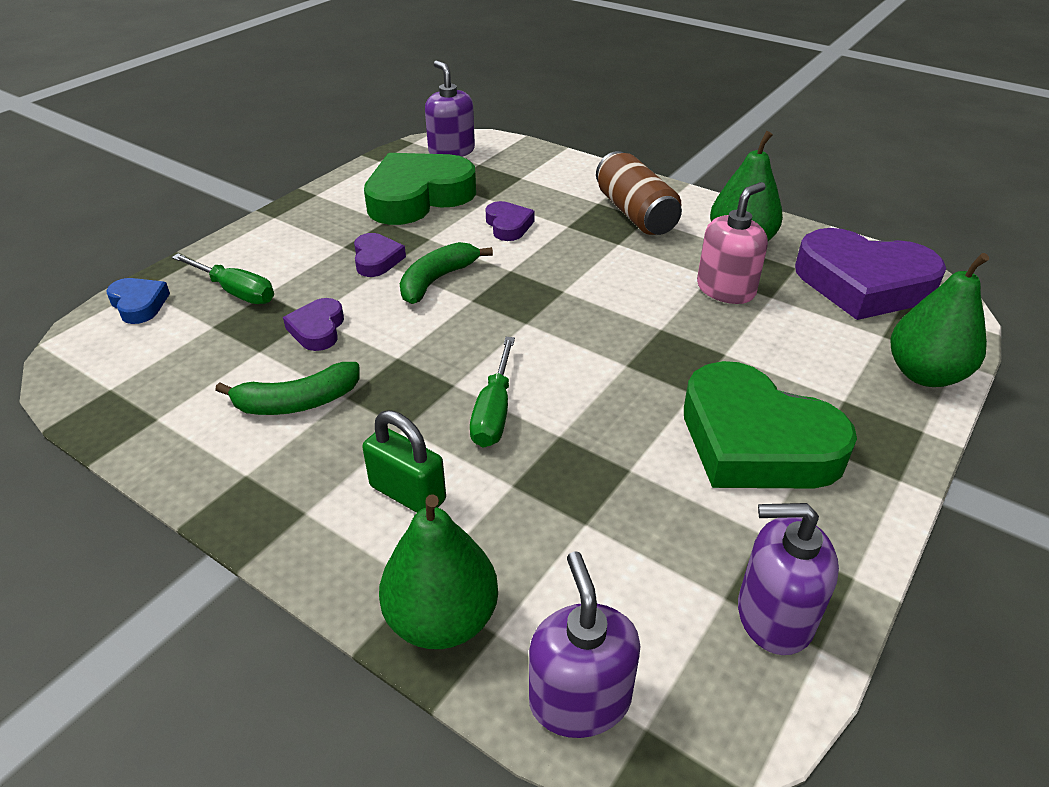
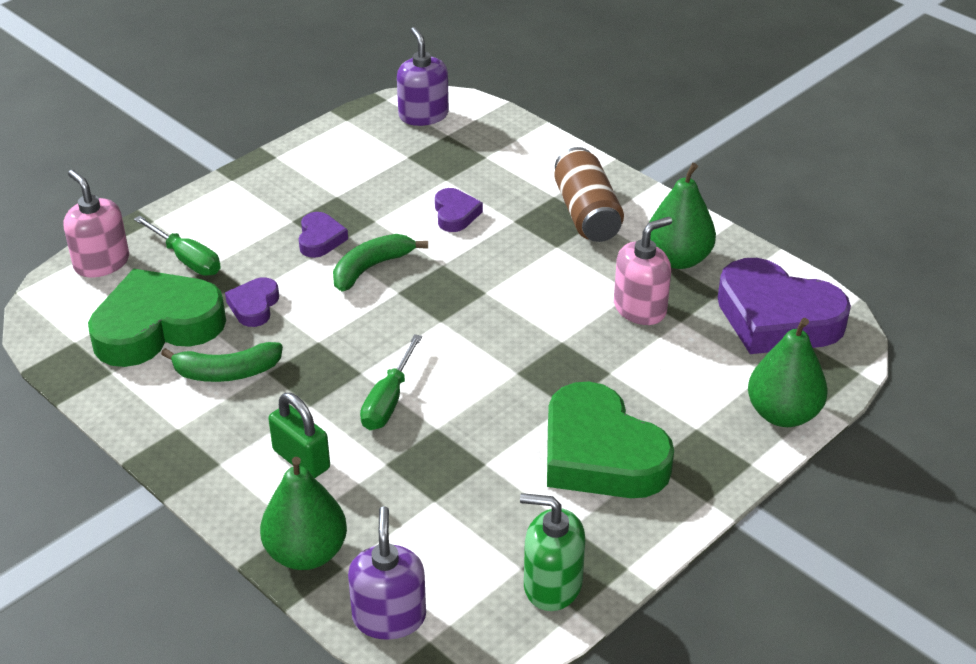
camera: 10 degrees right, 0 degrees up
(139, 304) = (101, 263): blue heart -> pink soap dispenser
(418, 197) = (375, 170): green heart -> green heart (157, 326)
(774, 616) = (552, 585): purple soap dispenser -> green soap dispenser

